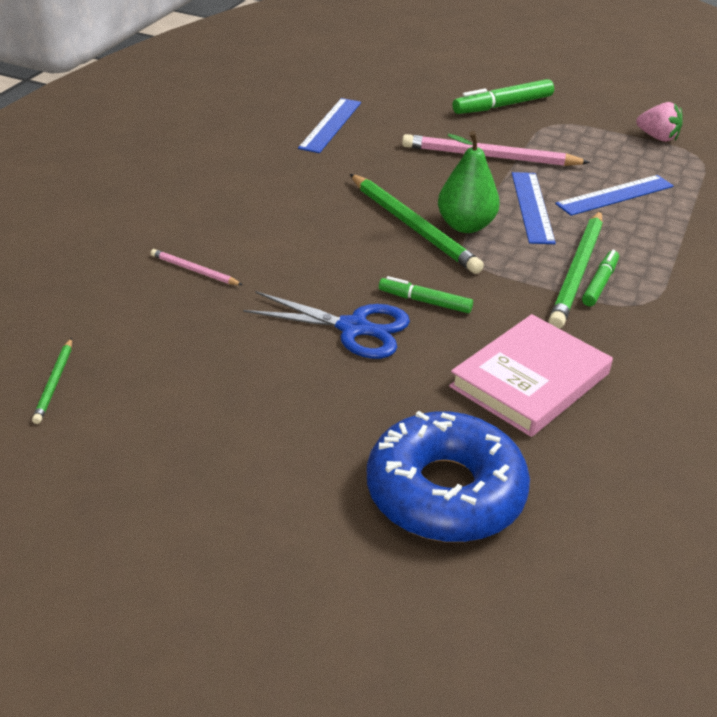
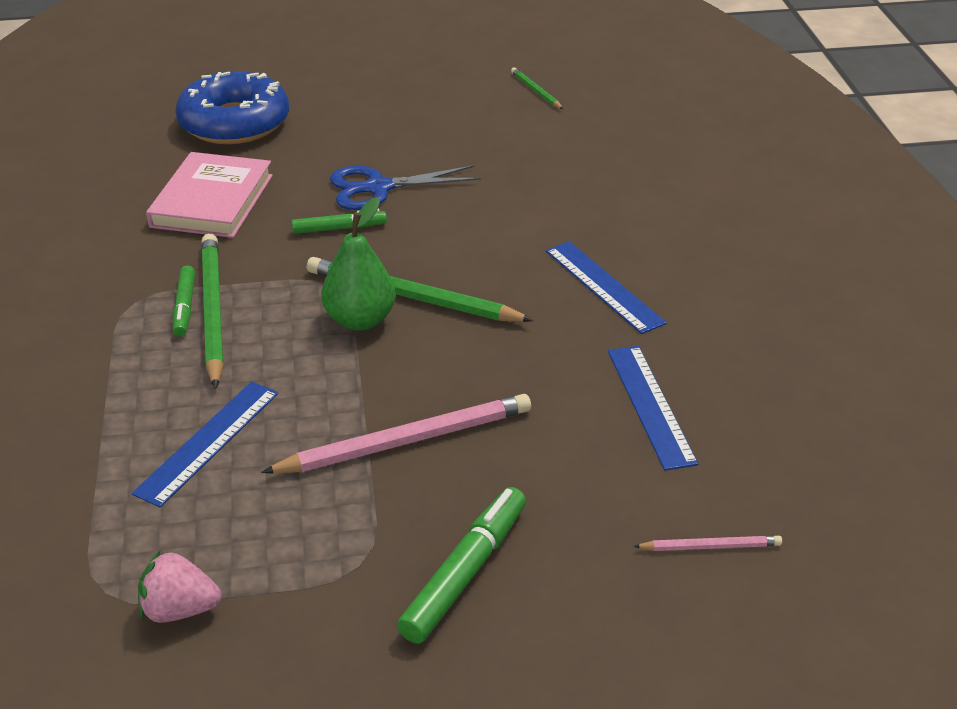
camera: 150 degrees right, 0 degrees up
(194, 270) = (552, 182): pink pencil -> pink pencil (710, 546)
(532, 207) = (303, 377): blue ruler -> blue ruler (603, 286)

